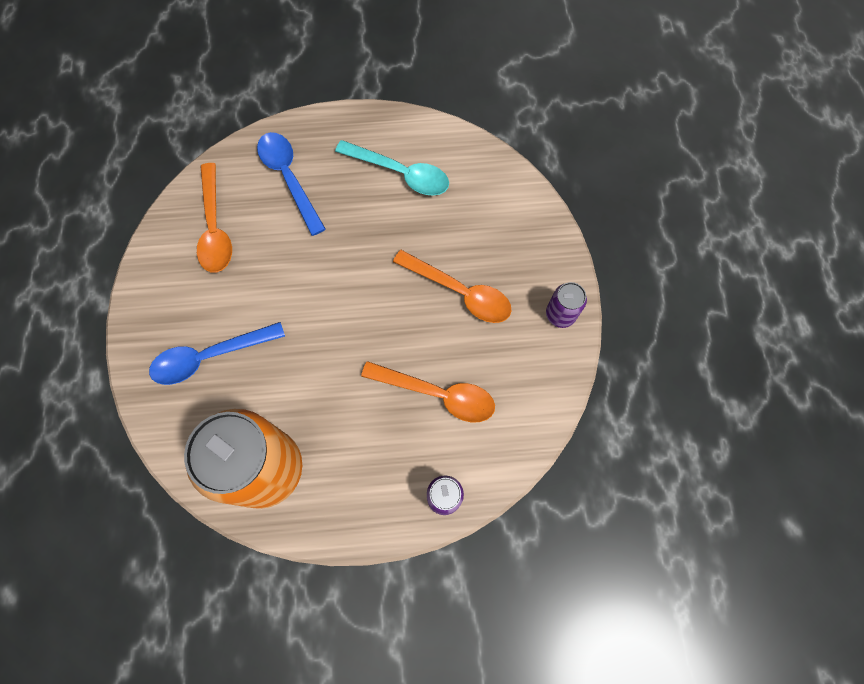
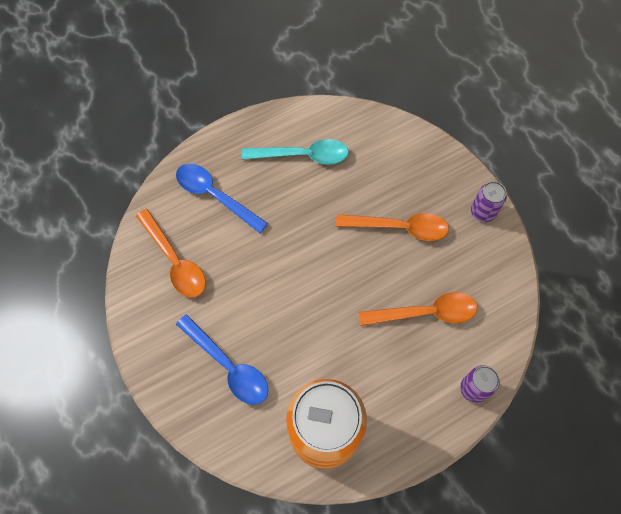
camera: 25 degrees left, 5 degrees down
(209, 357) = (228, 366): blue spoon -> blue spoon turned 90 degrees counterclockwise

